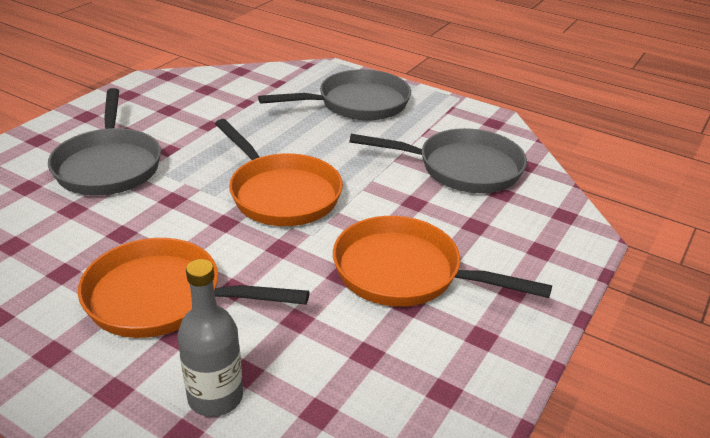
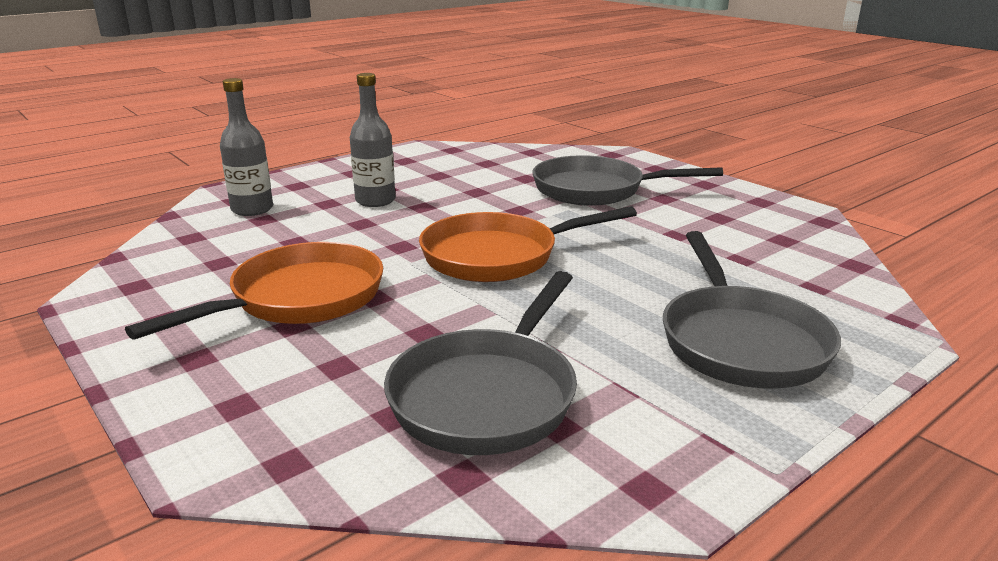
camera: 110 degrees right, 10 degrees down
(163, 298) = (375, 201): orange pan -> grey bottle

